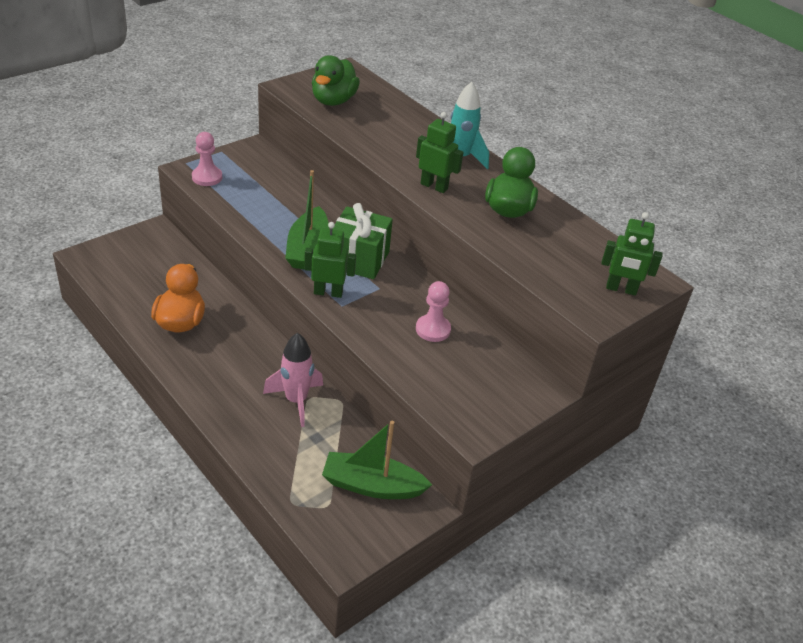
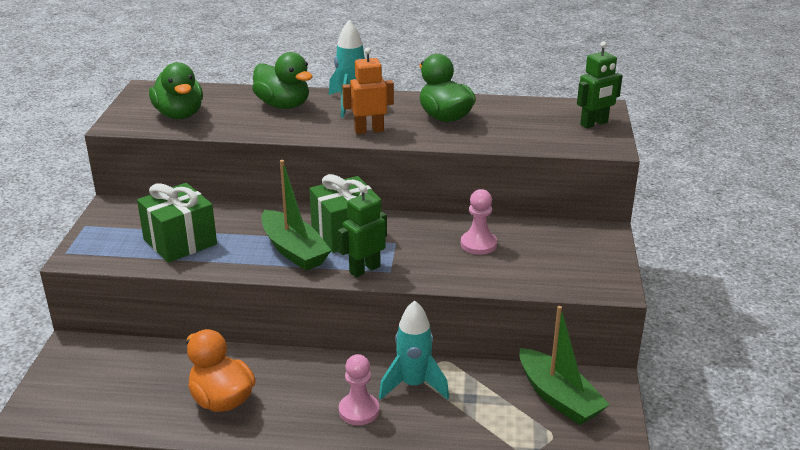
camera: 40 degrees left, 10 degrees down
(207, 177) = (108, 252): pink pawn -> pink pawn (359, 411)
(254, 197) = (180, 242): none -> green gift
(296, 401) = (413, 385): pink rocket -> turquoise rocket
(372, 485) = (558, 397): green boat -> green boat turned 90 degrees counterclockwise
(411, 132) = (283, 105): none -> green duck
(434, 186) = (369, 130): green robot -> orange robot

